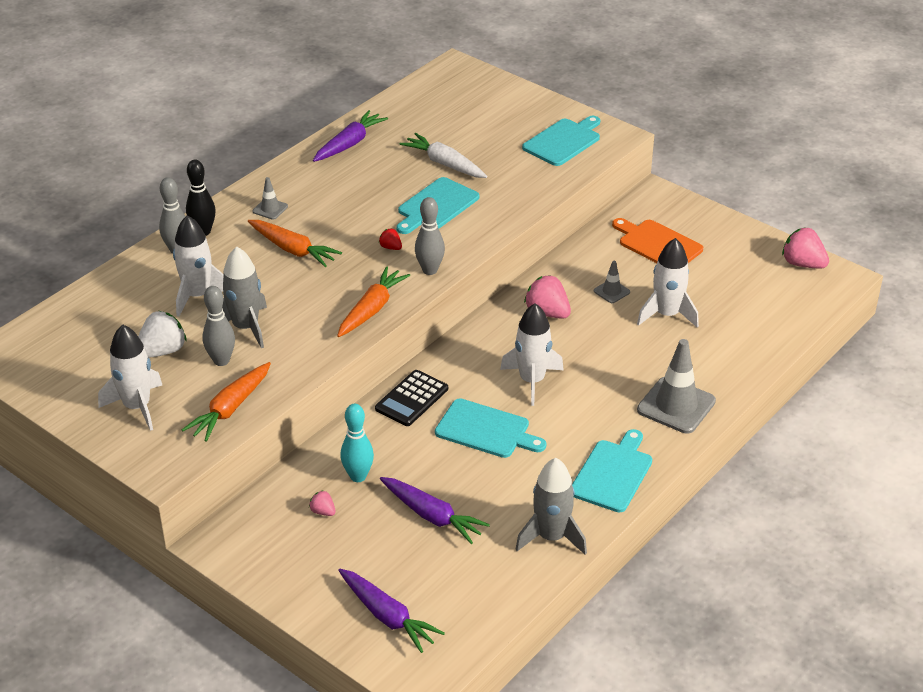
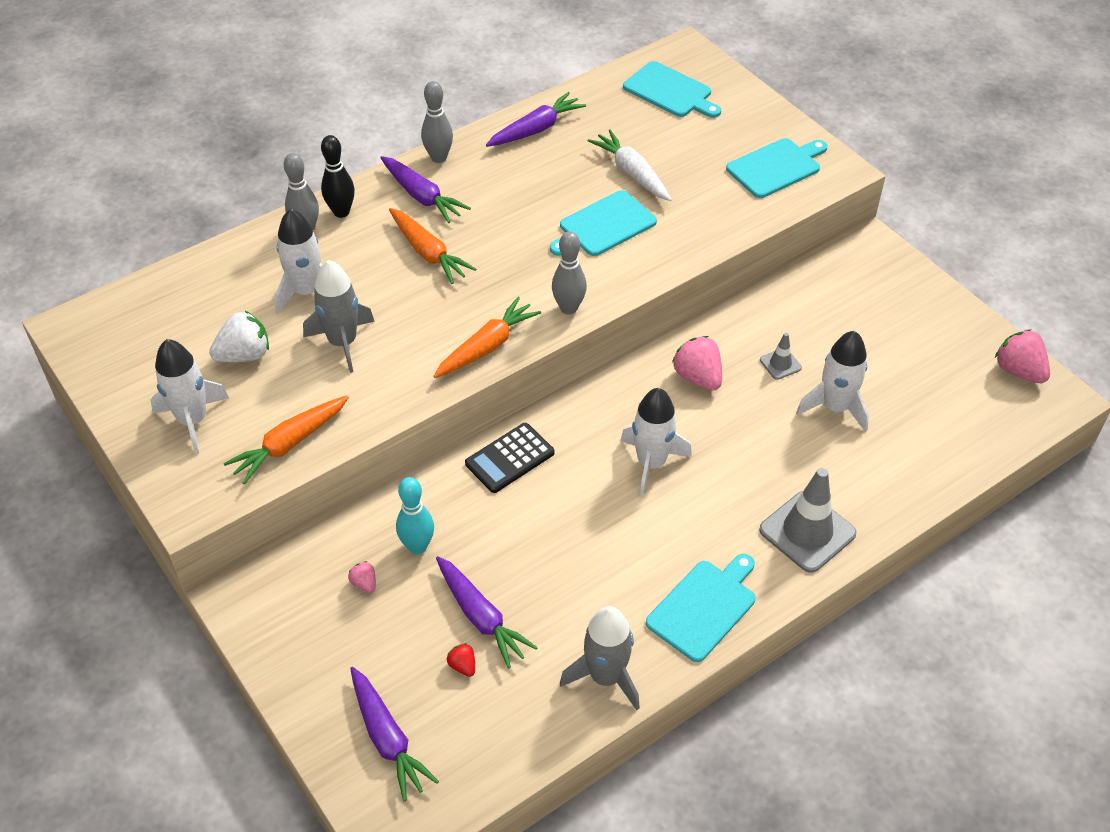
camera: 15 degrees right, 10 degrees up
(221, 361) = (302, 380): grey bowling pin -> grey bowling pin (439, 158)
(270, 209) = (422, 196): grey traffic cone -> purple carrot
(391, 247) = (535, 270): red strawberry -> red strawberry (463, 666)
(486, 430) = (578, 517): turquoise cutting board -> turquoise cutting board (670, 91)
(658, 244) = (854, 312): orange cutting board -> none

